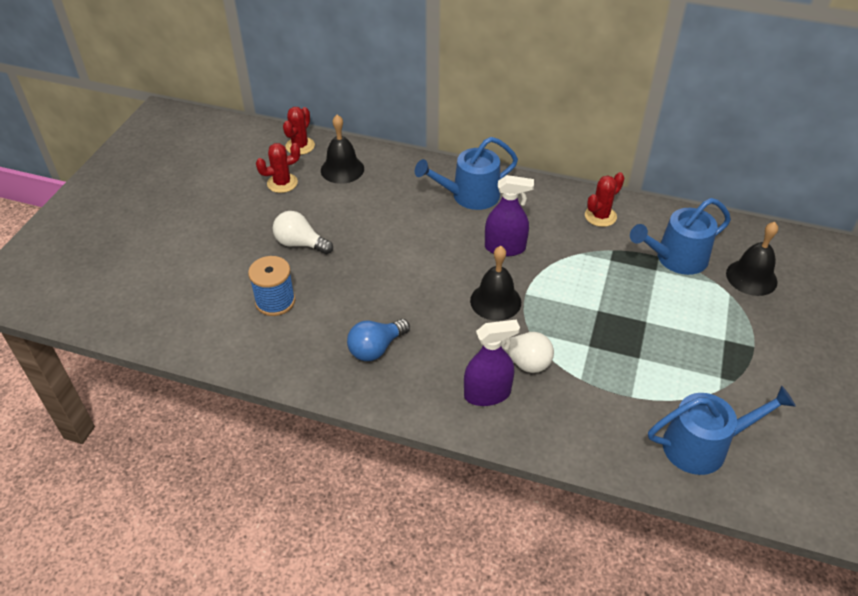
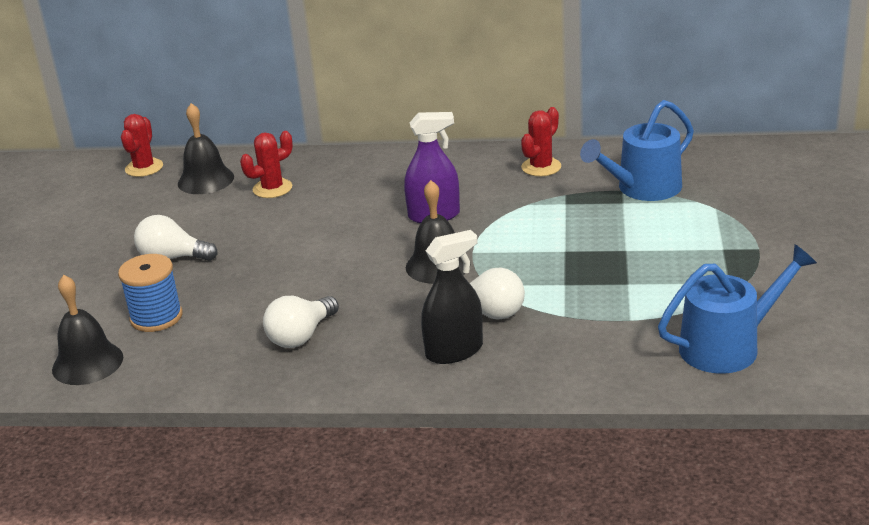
camera: 10 degrees left, 15 degrees down
(282, 183) = (131, 206): red cactus -> red cactus (272, 188)
(376, 348) = (301, 336): blue light bulb -> white light bulb
(470, 196) = (376, 176): blue watering can -> none
(487, 394) = (454, 351): purple spray bottle -> black spray bottle
(751, 277) = (736, 189): black bell -> black bell (87, 363)

